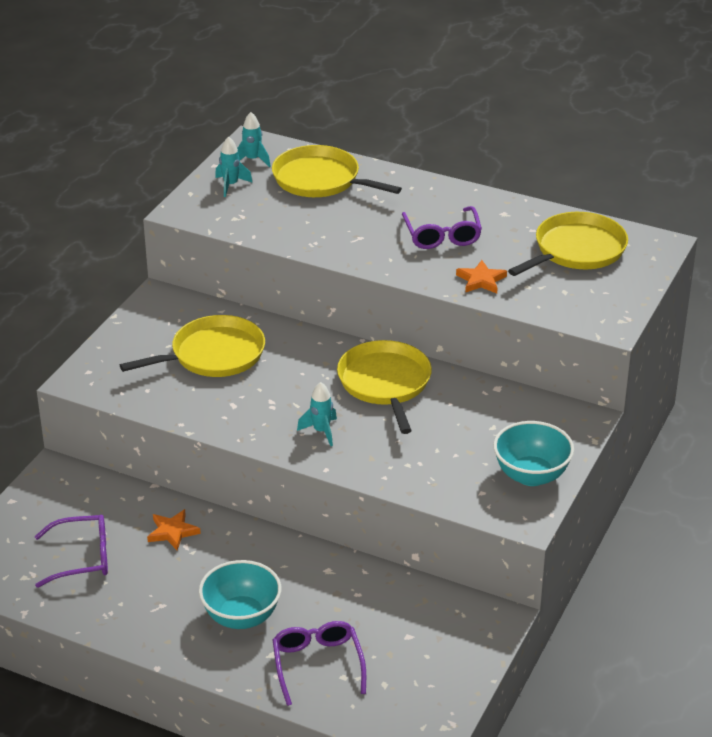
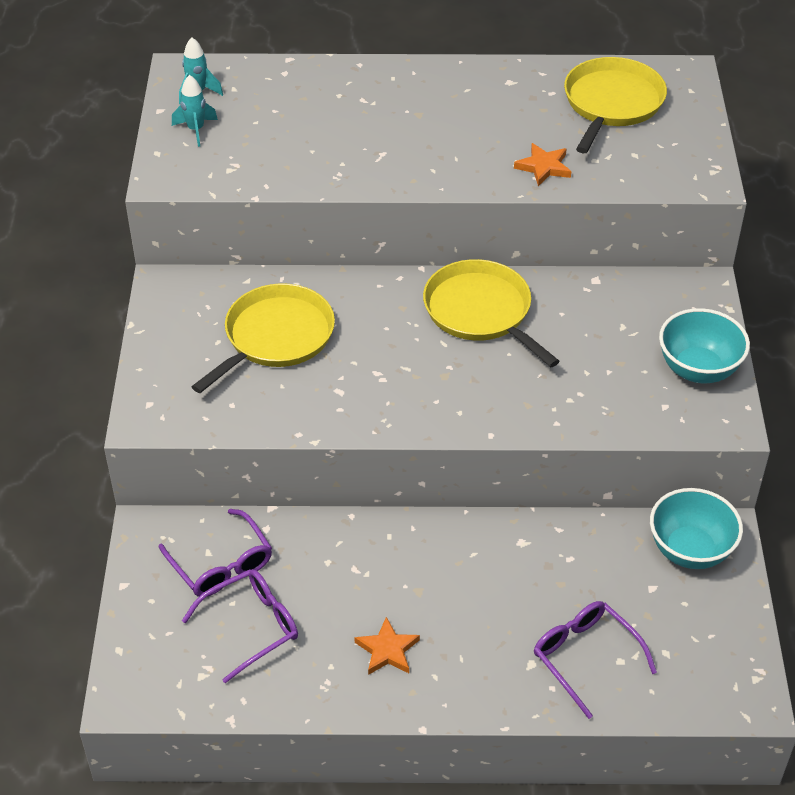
camera: 25 degrees left, 10 degrees up
(172, 532) = (329, 557): orange star -> orange star (387, 650)
(241, 616) = (470, 631): turquoise bowl -> turquoise bowl (690, 550)
(320, 180) = (290, 96): yellow pan -> none
(321, 431) = (454, 391): turquoise rocket -> none
(442, 235) = (466, 126): purple glasses -> purple glasses (221, 564)

